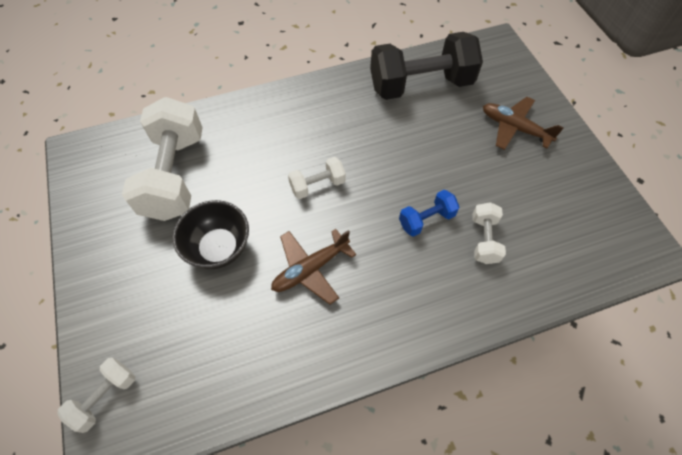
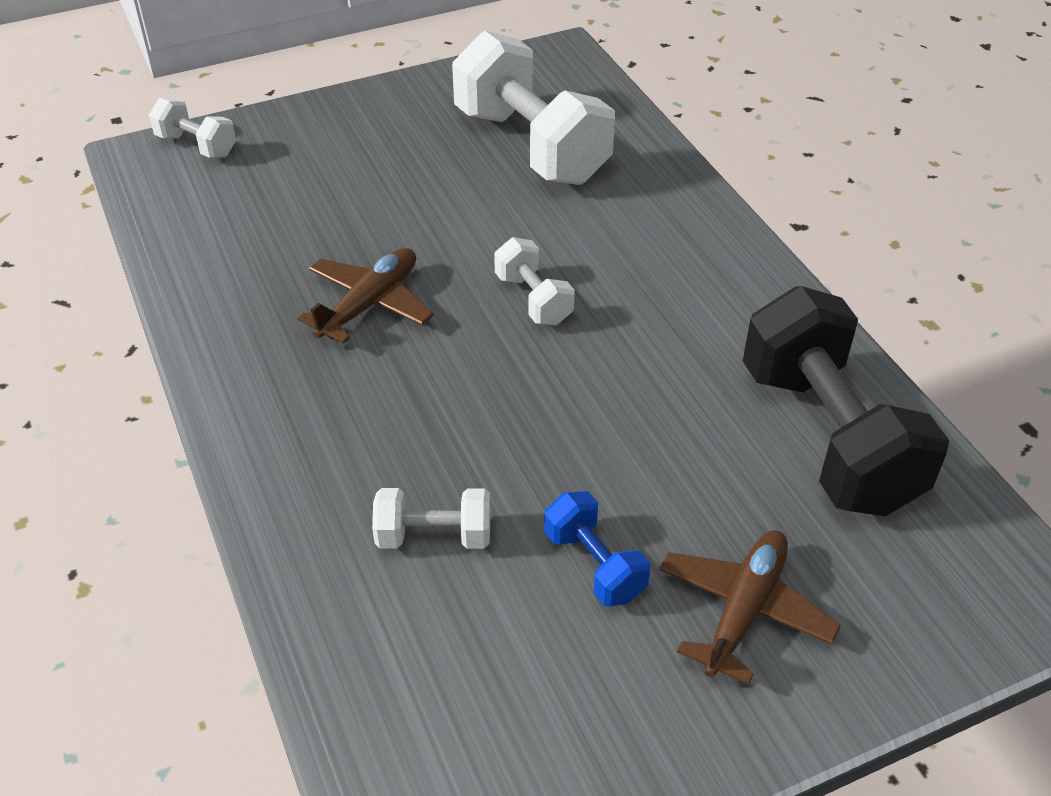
camera: 85 degrees right, 15 degrees down
(175, 175) = (531, 146): white dumbbell -> white dumbbell turned 60 degrees clockwise
(219, 248) = (405, 206): black bowl -> none
(310, 269) = (369, 304): brown plane -> brown plane turned 75 degrees clockwise
(426, 220) = (473, 448): blue dumbbell -> blue dumbbell (594, 565)

